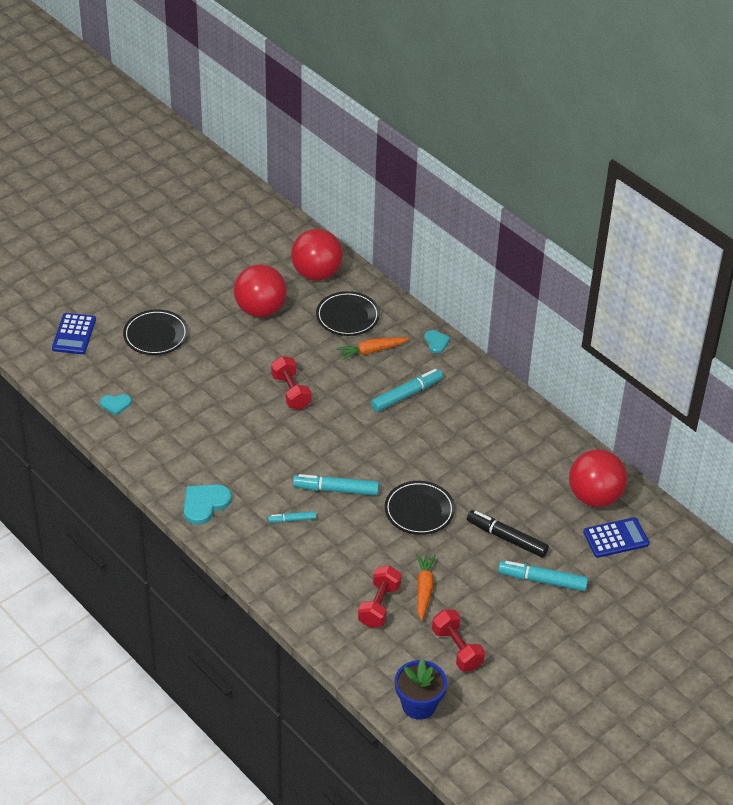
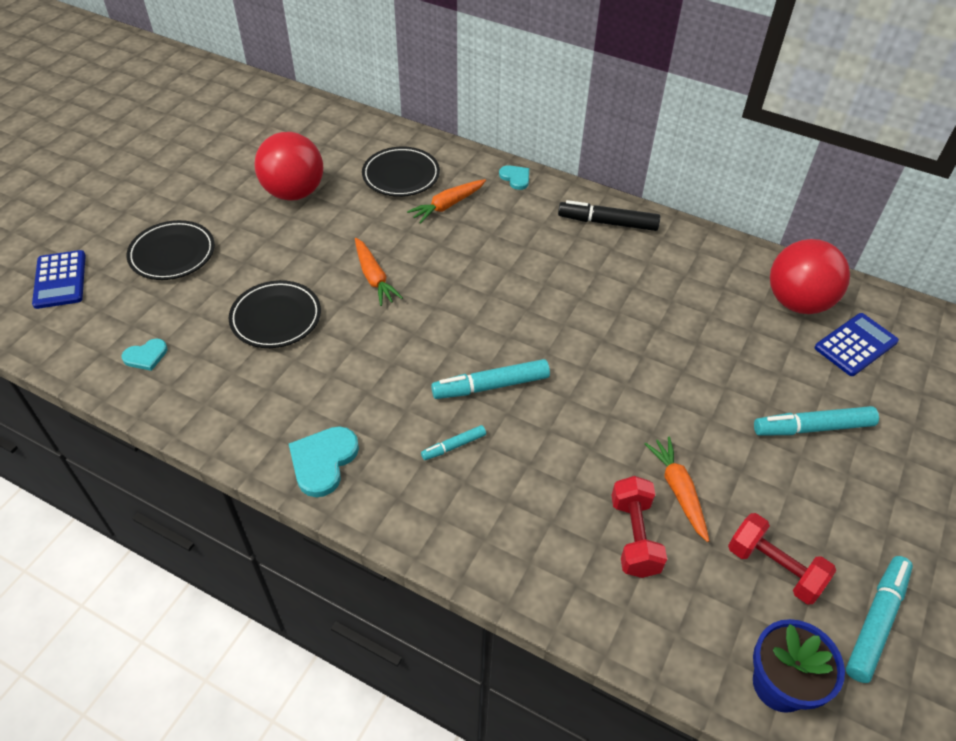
camera: 20 degrees left, 5 degrees up
(291, 392) = (374, 277): red dumbbell -> orange carrot
(316, 273) = (343, 139): red ball -> none
(406, 394) = (514, 243): turquoise marker -> turquoise marker (875, 621)
(419, 511) = (609, 382): black plate -> black plate (276, 318)
(506, 538) = (734, 385): black marker -> black marker (607, 223)

